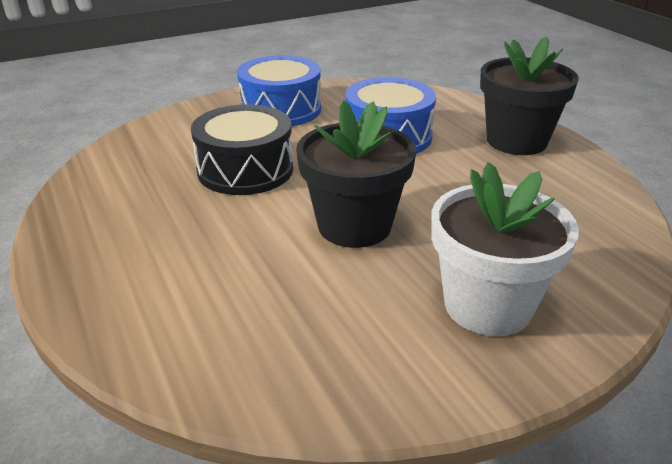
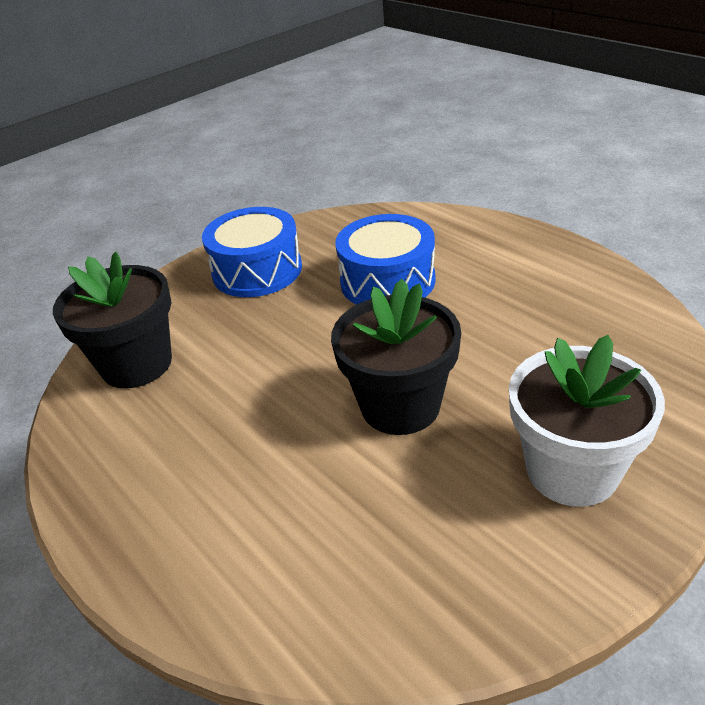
camera: 10 degrees left, 5 degrees up
(245, 170) = (253, 361): black drum -> none
(516, 141) = (520, 257): black flower pot -> black flower pot (137, 364)

